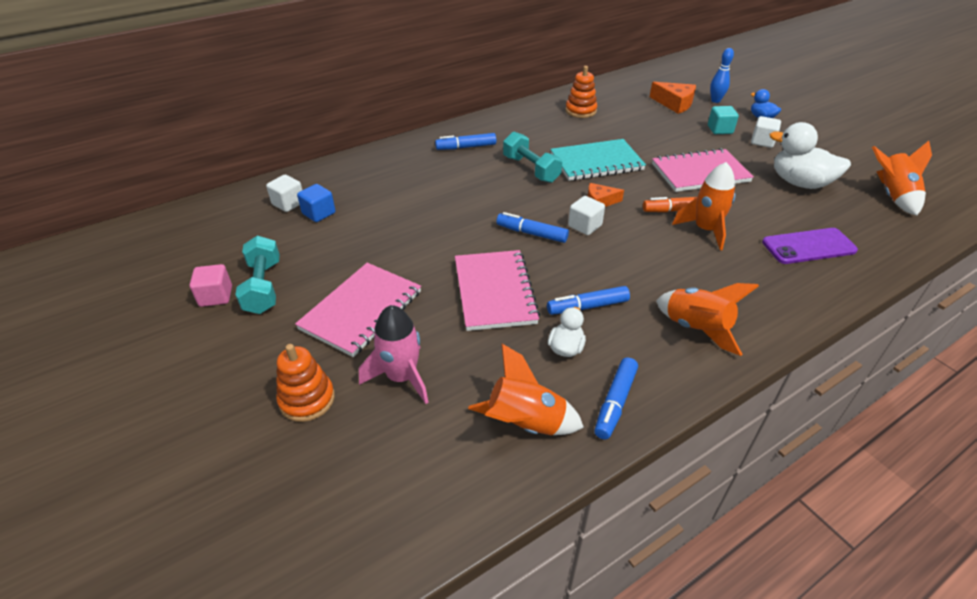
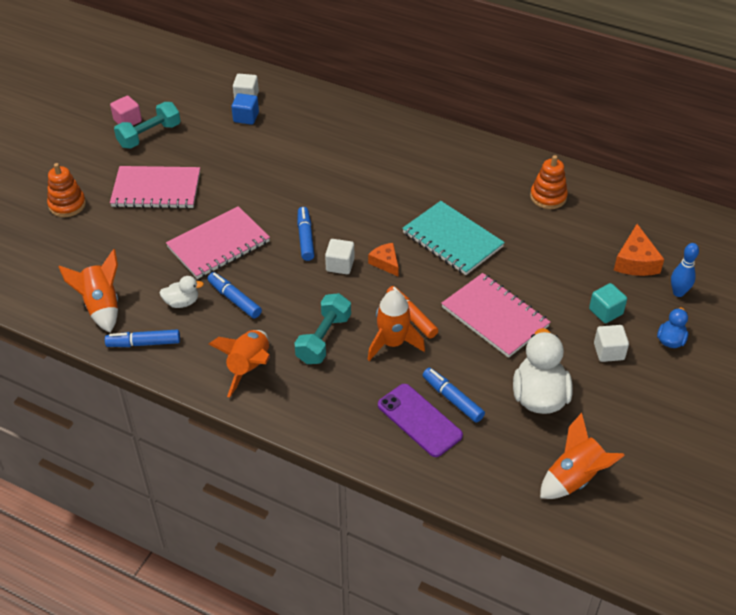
camera: 60 degrees right, 5 degrees up
(401, 377) = (108, 235): pink rocket -> none
(466, 147) = (407, 150): blue marker -> blue marker (452, 399)
(531, 169) = (403, 203): turquoise dumbbell -> turquoise dumbbell (323, 339)

